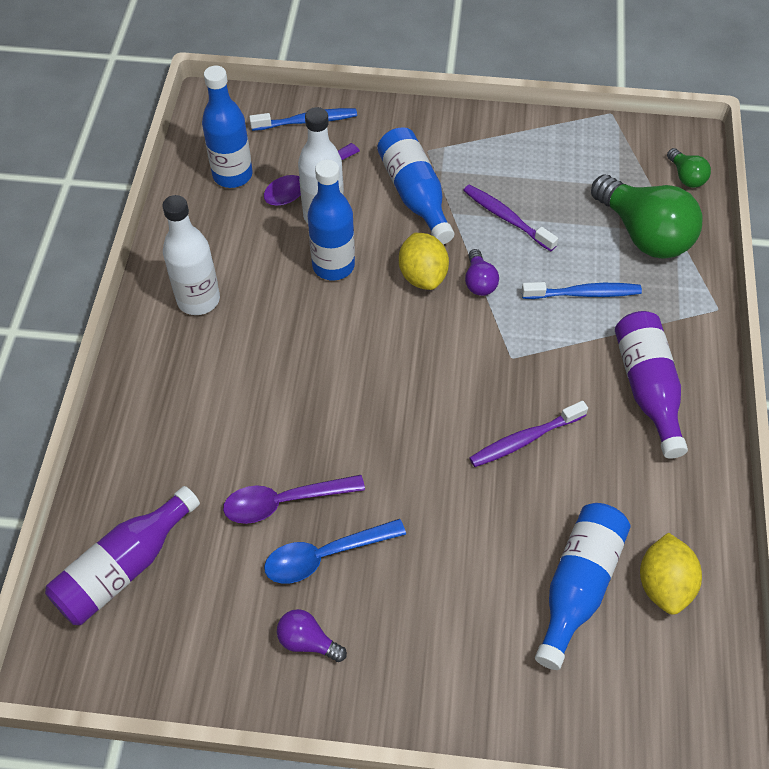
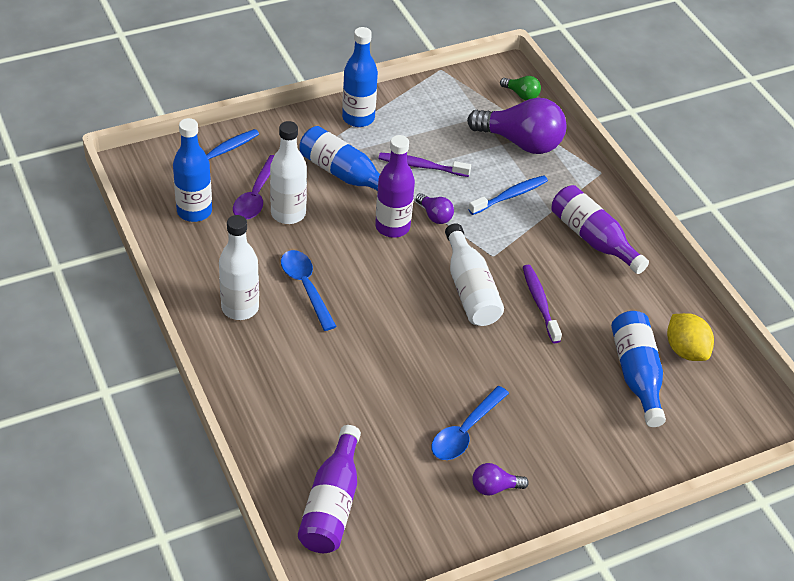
camera: 35 degrees left, 10 degrees down
(280, 306) = (306, 287): none -> blue spoon
(285, 501) = (411, 411): purple spoon -> none
(333, 266) = (323, 245): blue bottle -> blue bottle (358, 118)
(422, 276) = (392, 227): yellow lemon -> purple bottle
(455, 386) = (470, 289): none -> white bottle
(524, 439) = (540, 303): purple toothbrush -> purple toothbrush turned 135 degrees clockwise
(644, 234) = (521, 142): green light bulb -> purple light bulb

